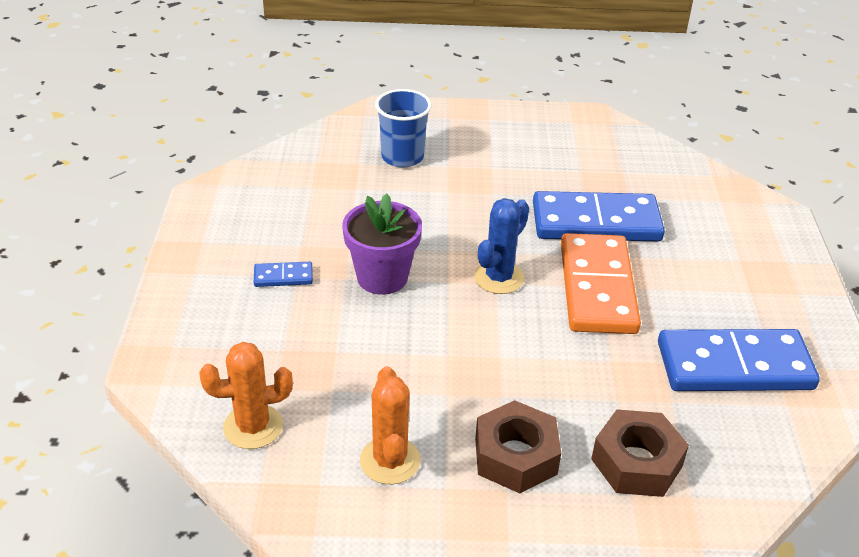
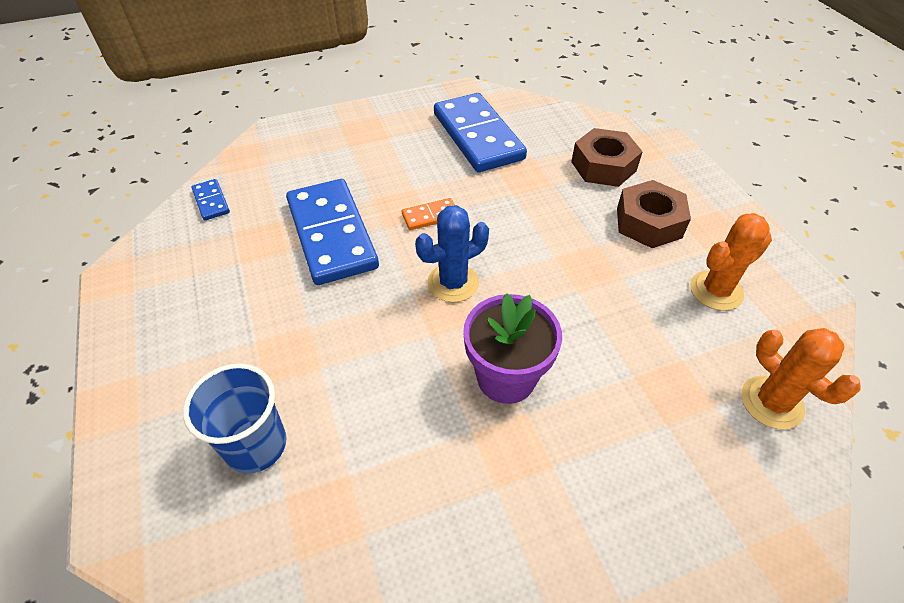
camera: 110 degrees left, 10 degrees up
(283, 276) = (562, 480): blue domino -> blue domino (211, 201)
(499, 278) = (453, 283): blue cactus -> blue cactus turned 45 degrees counterclockwise
(597, 288) = (430, 216): orange domino -> orange domino, size x0.43

